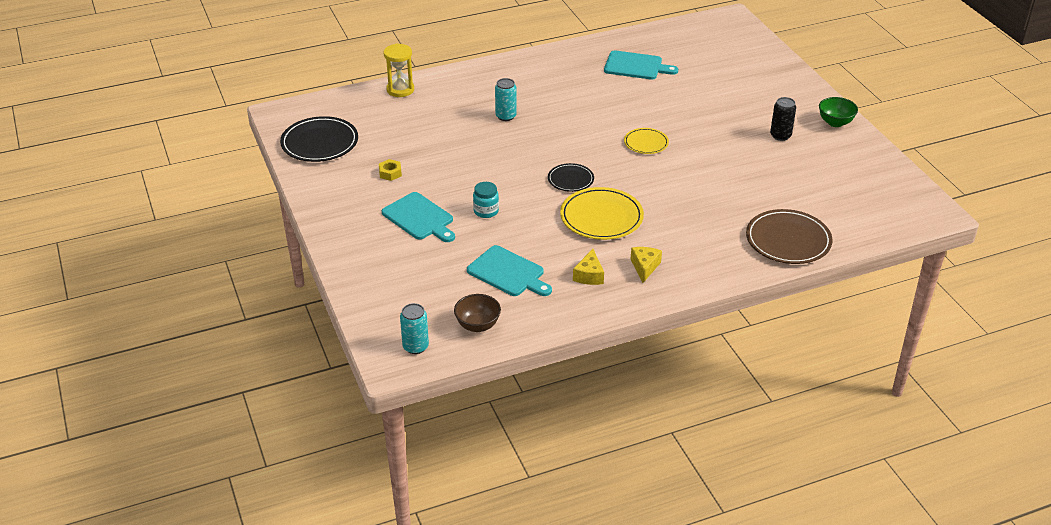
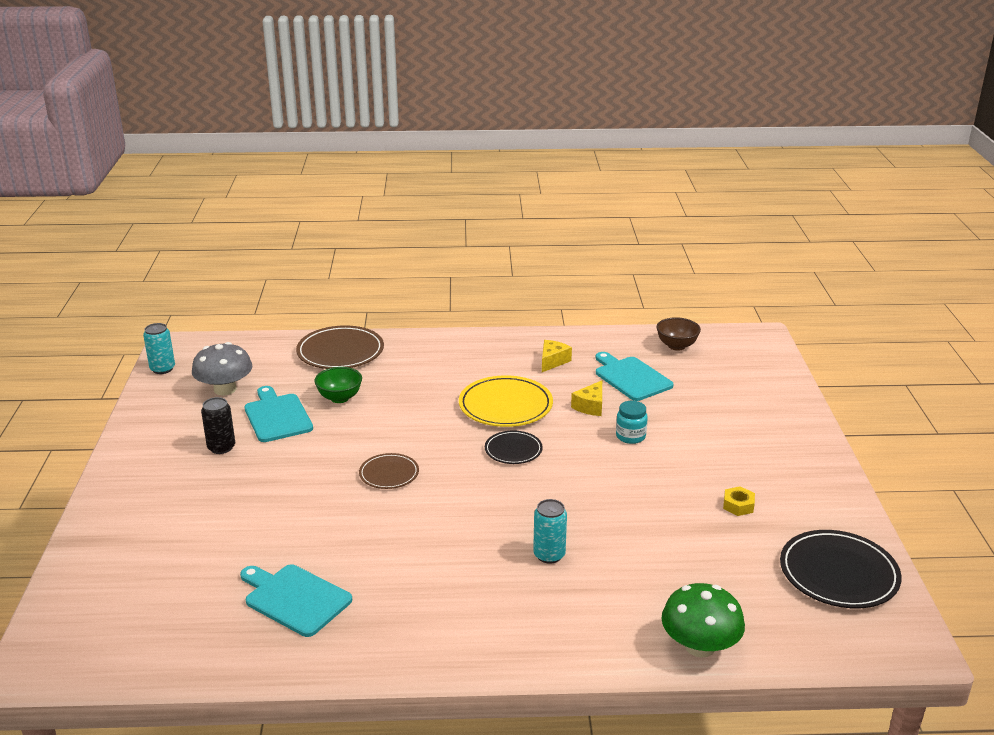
camera: 160 degrees left, 10 degrees down
(400, 90) = (699, 646): yellow hourglass -> green mushroom
(415, 347) = (738, 342): turquoise can -> turquoise can (162, 369)
(419, 218) = (710, 444): turquoise cutting board -> turquoise cutting board (277, 416)
(644, 267) = (495, 357): yellow cheese -> yellow cheese (590, 406)
(646, 143) = (389, 474): yellow plate -> brown plate
(835, 123) = (138, 448): green bowl -> green bowl (339, 398)
(838, 181) = (225, 389): none -> grey mushroom

